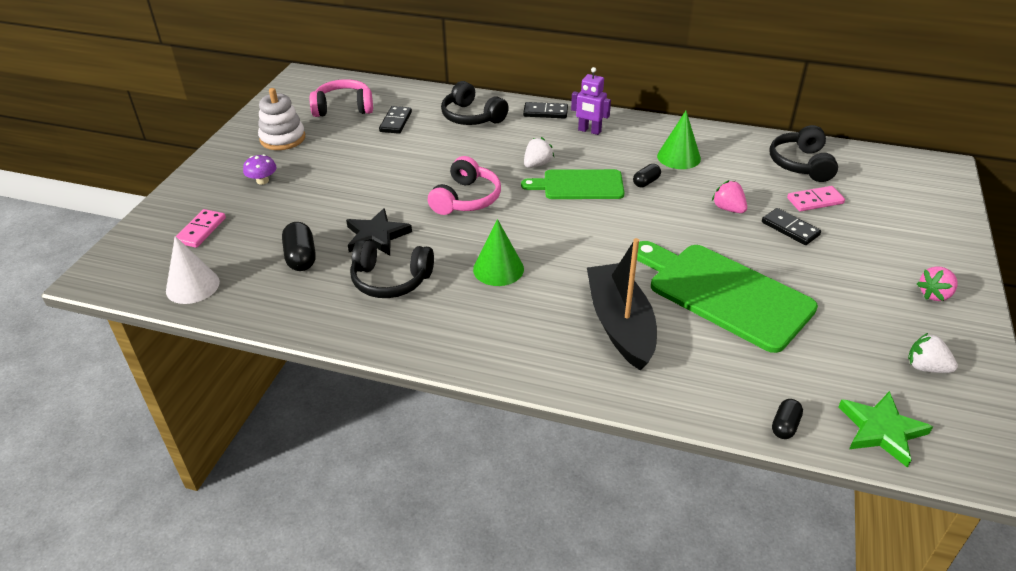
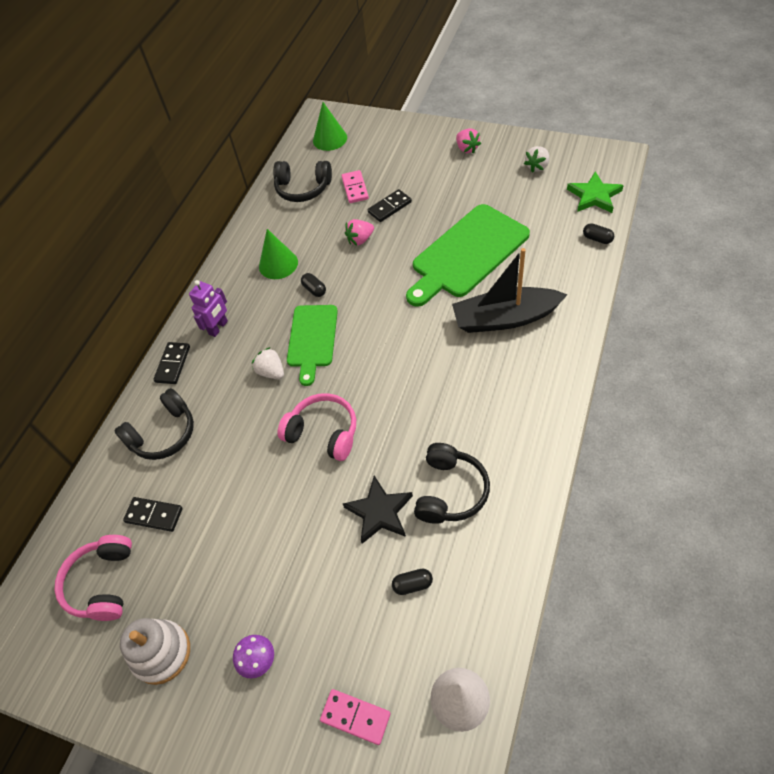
camera: 80 degrees left, 15 degrees up
(301, 257) = (412, 584): black capsule -> black capsule, size x0.62
(498, 269) = (435, 402): green cone -> green cone (330, 139)

